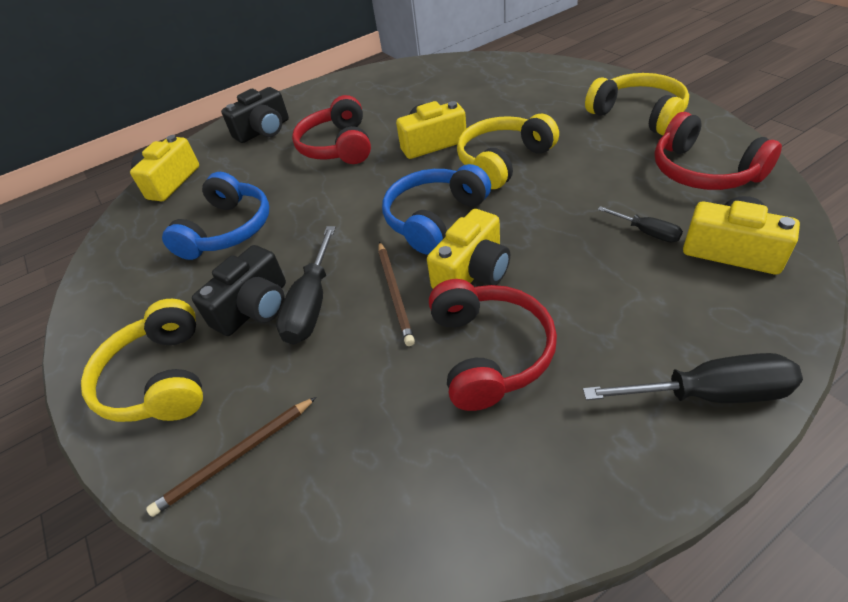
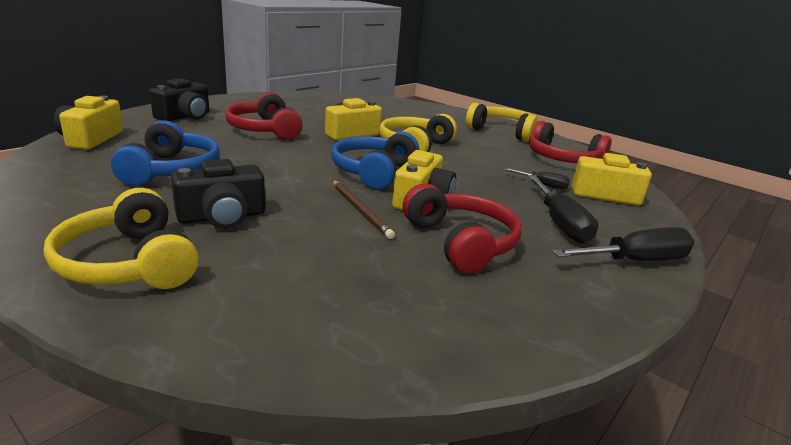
camera: 25 degrees left, 20 degrees down
(235, 457) = (244, 313): brown pencil -> none
(254, 307) = (222, 217): black camera -> black camera turned 45 degrees clockwise
(311, 304) = (282, 215): black screwdriver -> black screwdriver (560, 223)

